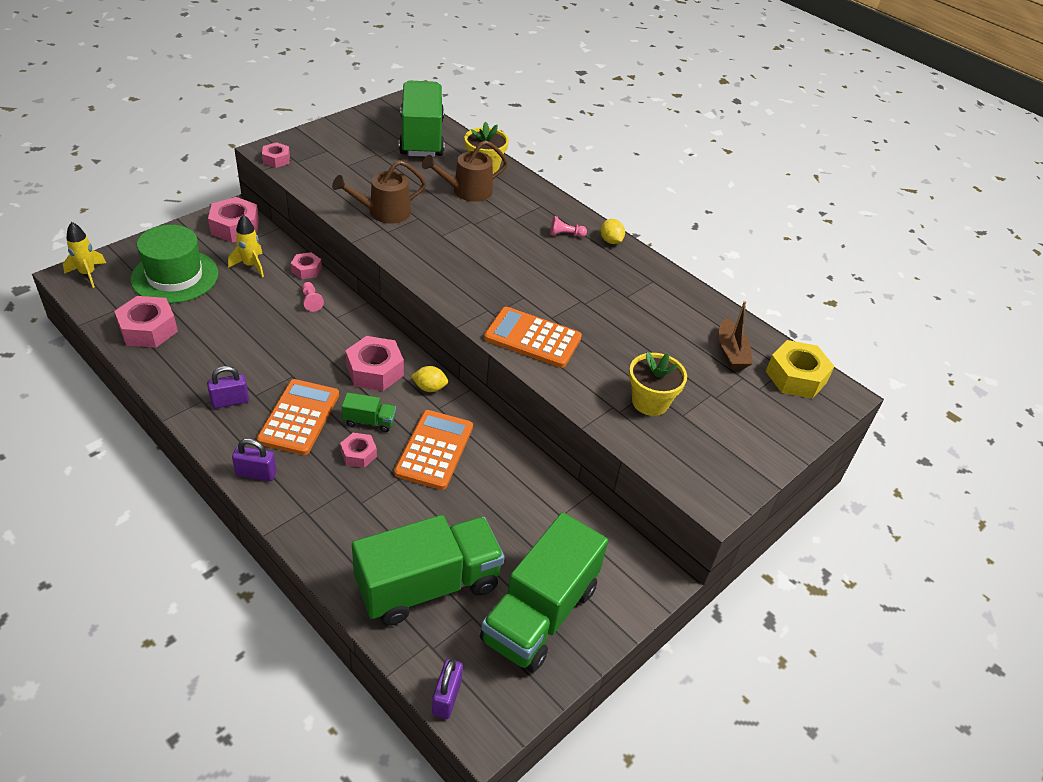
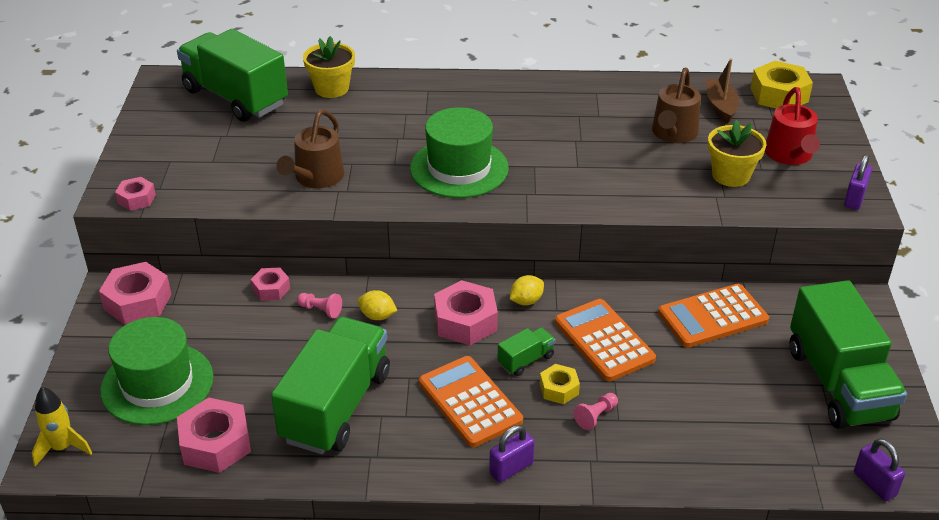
camera: 40 degrees left, 5 degrees down
(230, 401) = (394, 437): purple padlock -> purple padlock (854, 199)
(251, 265) = (213, 322): yellow rocket -> none
(358, 454) = (559, 389): pink nut -> yellow nut
(428, 585) = (751, 430): green truck -> green truck (336, 406)
(467, 191) = (352, 116): brown watering can -> brown watering can (673, 133)
(474, 265) = (459, 168): none -> green hat
(532, 338) = (590, 190): orange calculator -> orange calculator (712, 317)
(565, 234) = (483, 100): pink pawn -> pink pawn (596, 416)
(610, 241) = (521, 83): yellow lemon -> yellow lemon (377, 316)
(723, 422) = (789, 155): none -> red watering can
(731, 352) = (720, 106): brown boat -> brown boat turned 135 degrees counterclockwise

